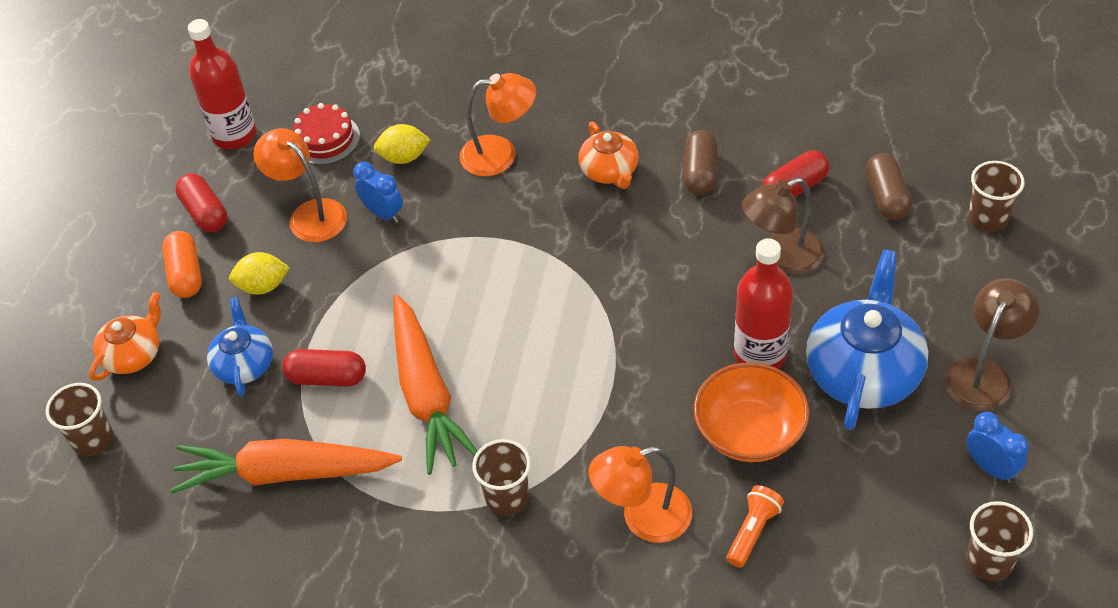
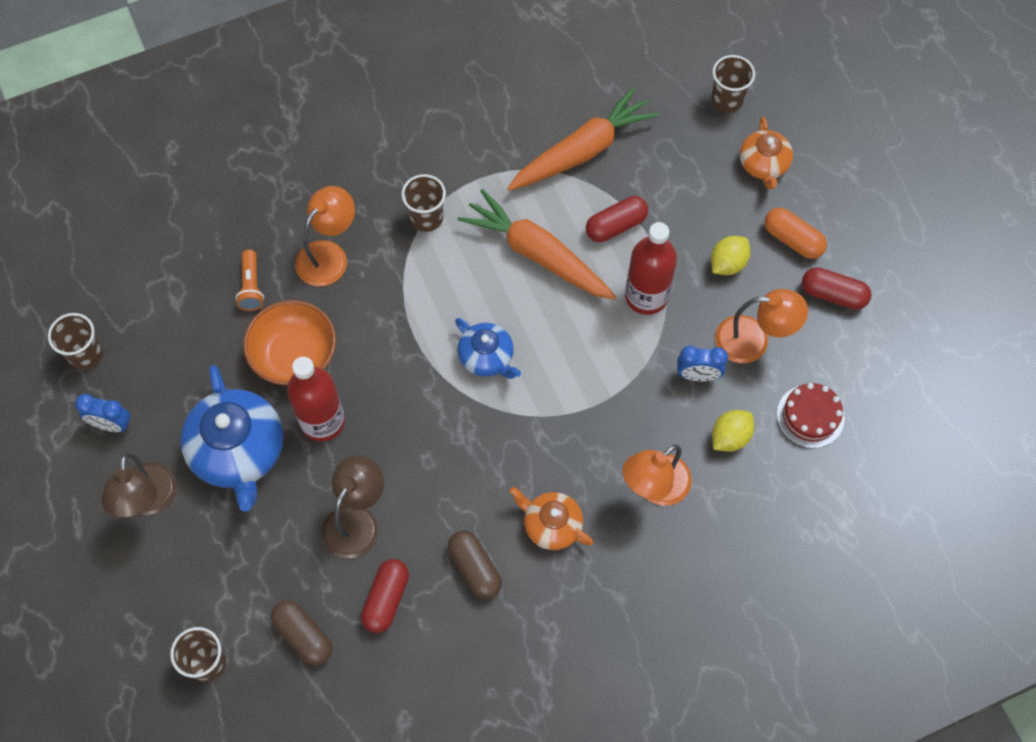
camera: 140 degrees right, 15 degrees up
(234, 135) = (886, 375): red bottle -> red bottle (646, 296)
(244, 364) = (681, 202): blue teapot -> blue teapot (487, 357)

